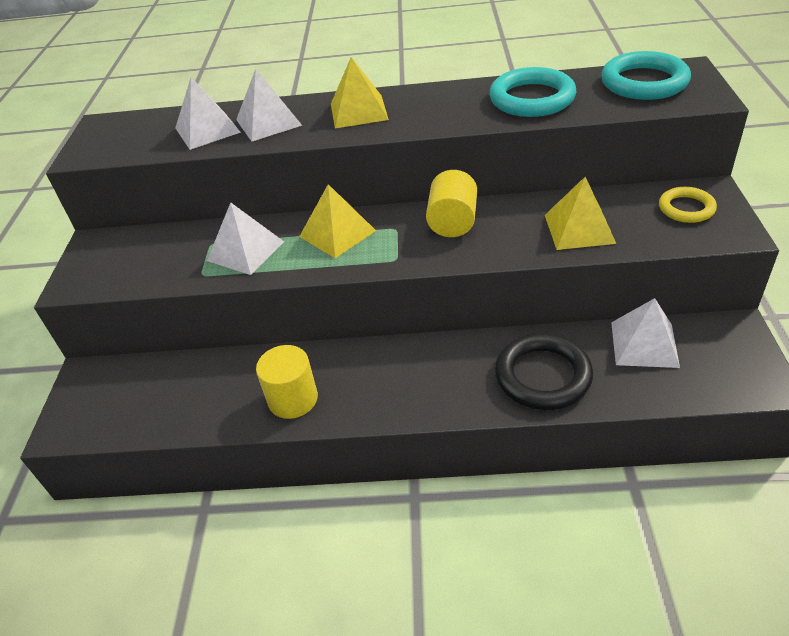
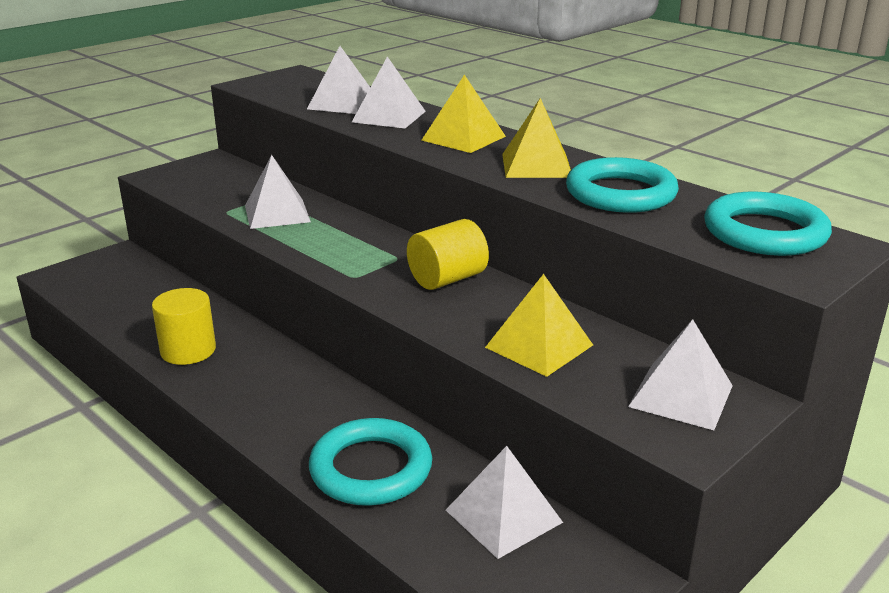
camera: 40 degrees right, 15 degrees down
(337, 233) = (353, 237): yellow pyramid -> yellow pyramid (536, 165)
(542, 376) = (371, 469): black ring -> turquoise ring
(686, 208) = (681, 396): yellow ring -> white pyramid

